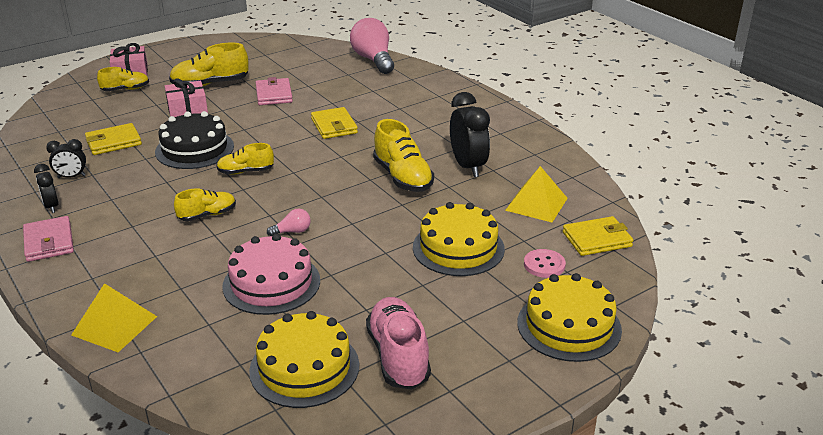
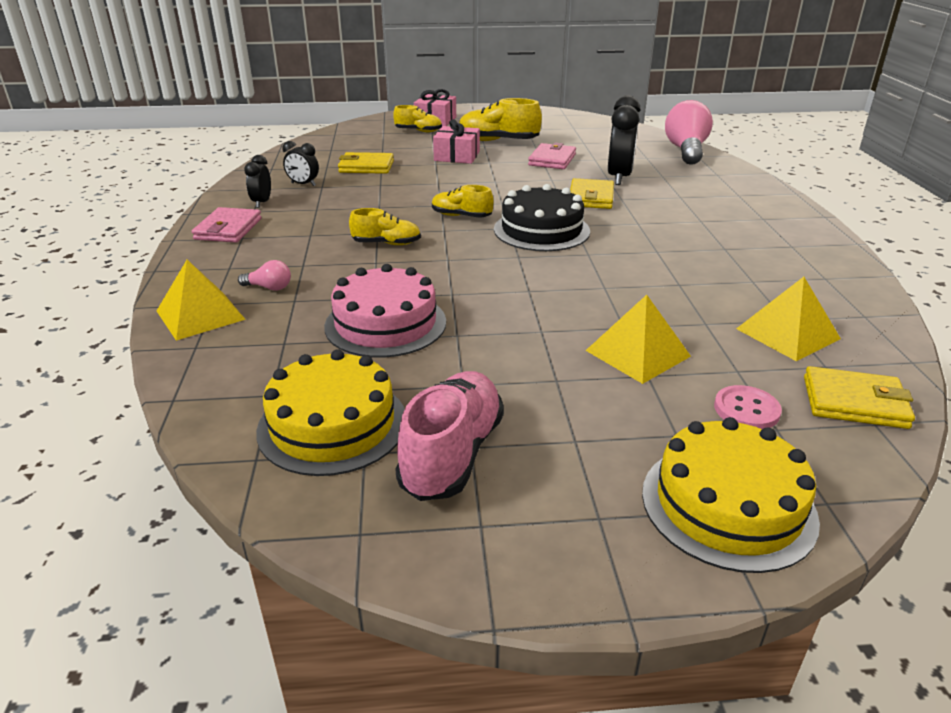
camera: 30 degrees right, 0 degrees up
(194, 149) = (431, 187): black cake -> black cake (541, 230)
(292, 231) = (456, 281): pink light bulb -> pink light bulb (269, 288)
(403, 177) = (628, 261): yellow shoe -> none
(458, 248) = (637, 353): yellow cake -> yellow pyramid
(468, 166) = (721, 270): black clock -> black clock (619, 177)

